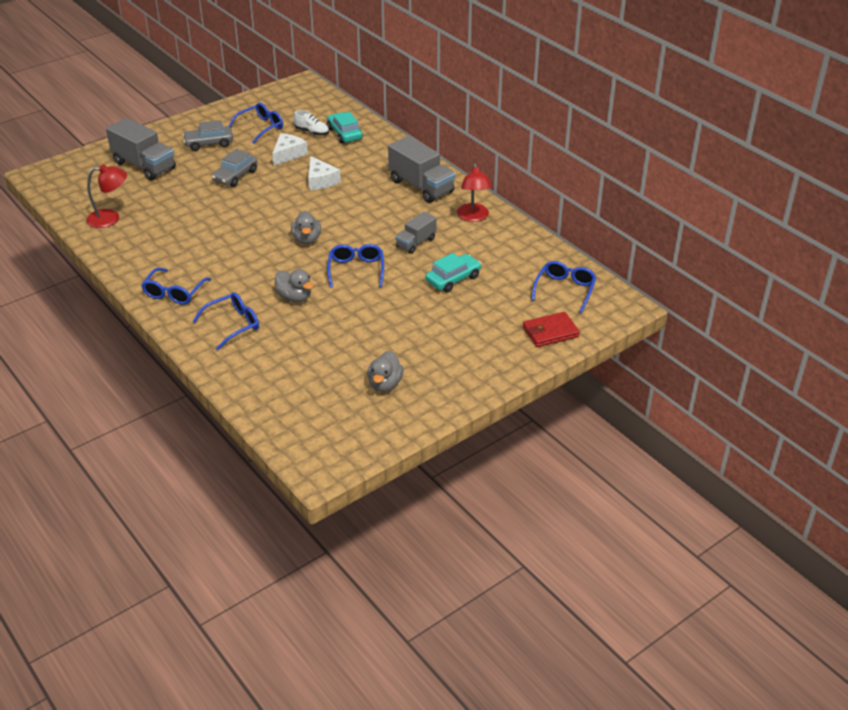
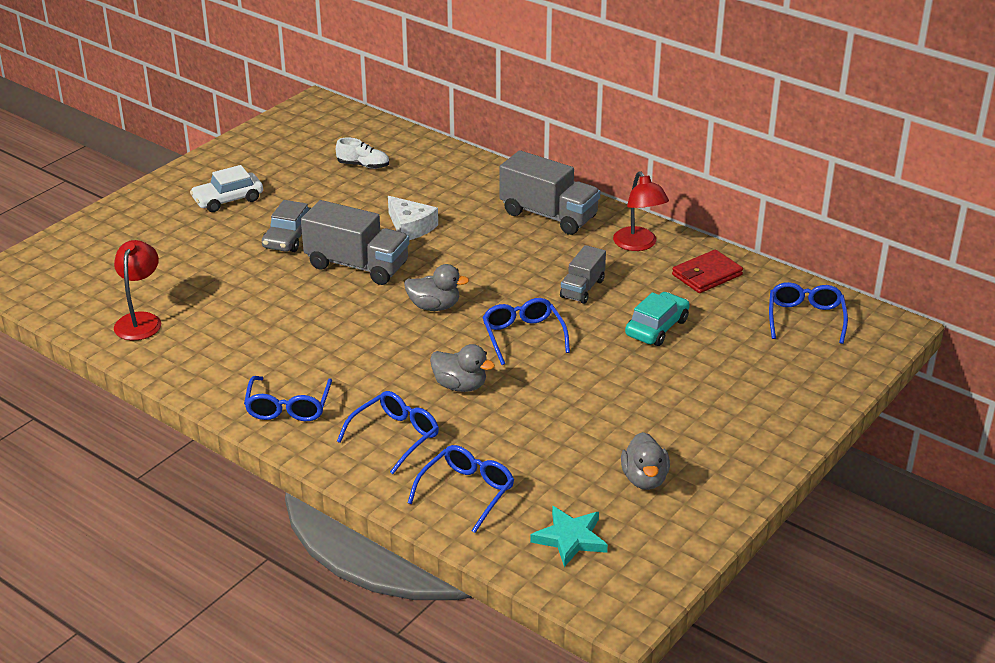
camera: 15 degrees left, 5 degrees down
(110, 218) = (140, 320): red lamp -> red lamp turned 60 degrees counterclockwise
(144, 166) = (151, 242): grey truck -> grey truck (357, 265)
(209, 143) = (228, 200): grey car -> white car
(261, 127) = (289, 169): blue glasses -> blue glasses (467, 492)
(288, 154) = (347, 199): white cheese -> none
(307, 239) = (434, 306): grey duck -> grey duck turned 60 degrees counterclockwise
(311, 415) = (570, 538): none -> turquoise star
(345, 134) = (409, 162): turquoise car -> none
(550, 332) = (817, 375): red wallet -> red wallet (707, 275)

